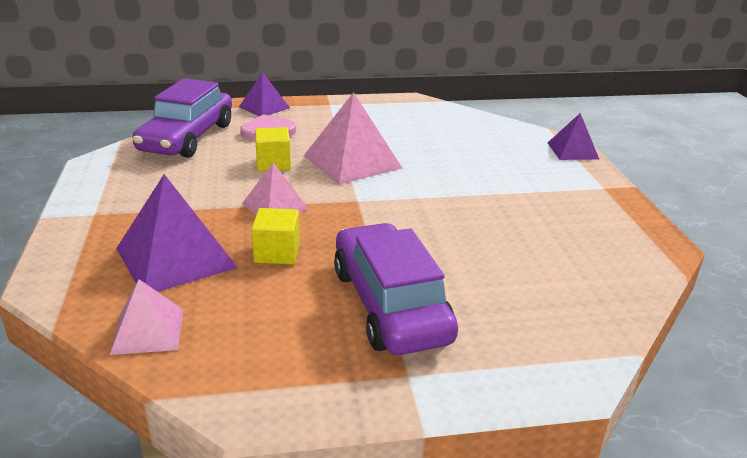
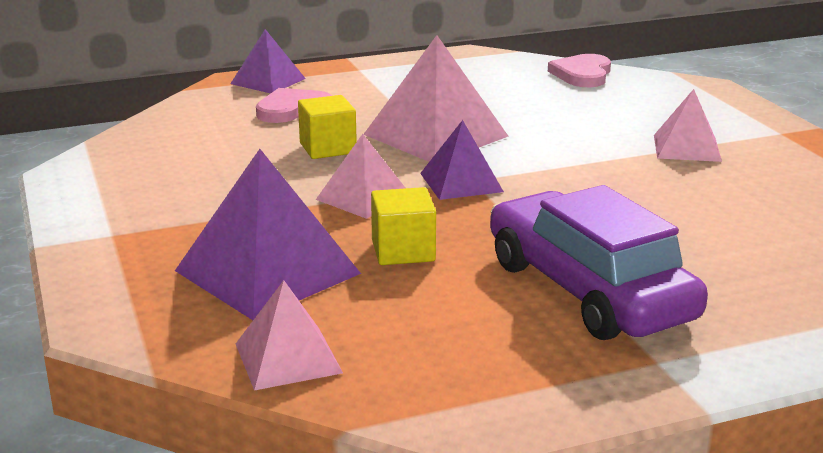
camera: 10 degrees left, 5 degrees down
(187, 138) = (182, 129): purple car -> none
(481, 124) = (582, 74): none -> pink heart
(526, 192) = (687, 148): none -> pink pyramid
(572, 151) = (719, 94): purple pyramid -> purple pyramid (461, 182)

